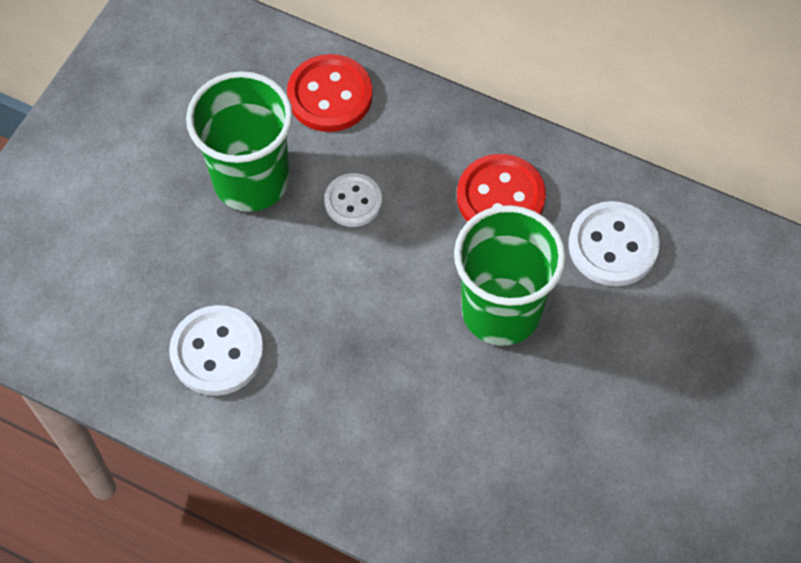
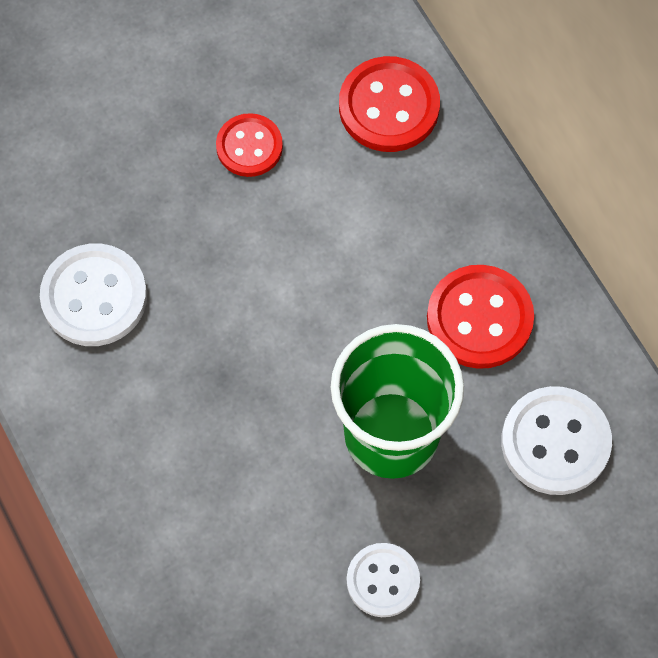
camera: 35 degrees right, 5 degrees up
(251, 180) = (249, 147): green cup -> red button
(353, 201) = (331, 230): white button -> white button (383, 580)

